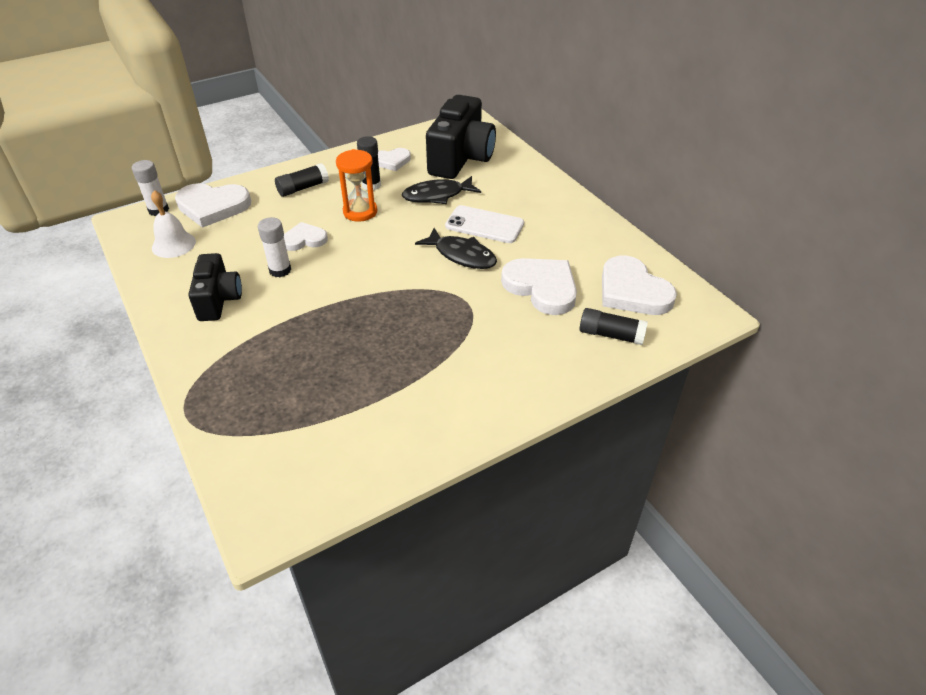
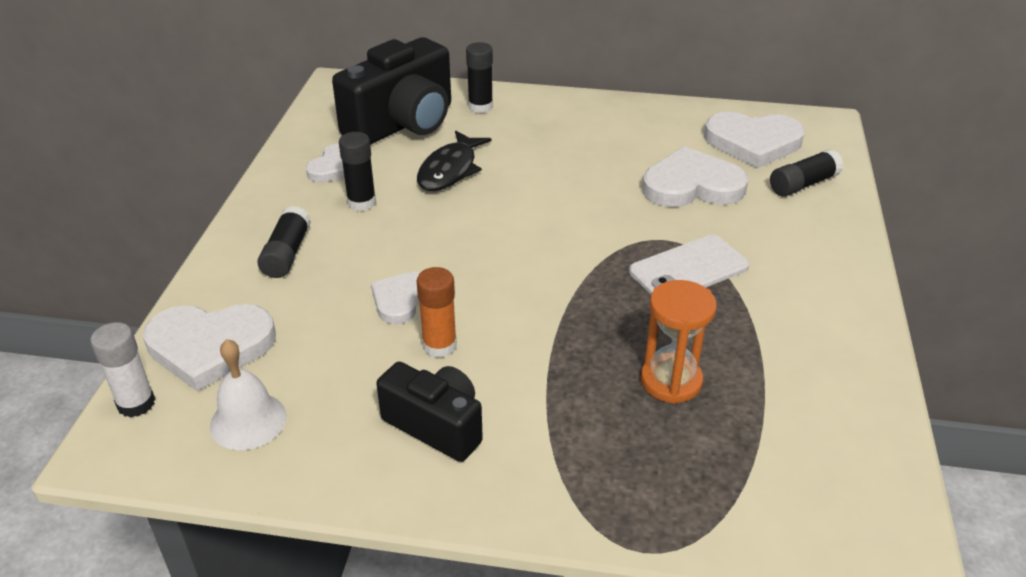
camera: 50 degrees left, 5 degrees down
(213, 207) = (210, 347): white heart -> white heart turned 45 degrees clockwise
(280, 270) = (439, 346): white glue stick -> orange glue stick
(360, 212) = (404, 234): orange hourglass -> orange hourglass (671, 381)
(461, 158) = (403, 124): black camera -> black camera turned 75 degrees clockwise
(461, 255) = (580, 205): black fish -> none
(484, 225) = (546, 167): white phone -> white phone (688, 269)
(516, 172) = (480, 107): none -> black glue stick

